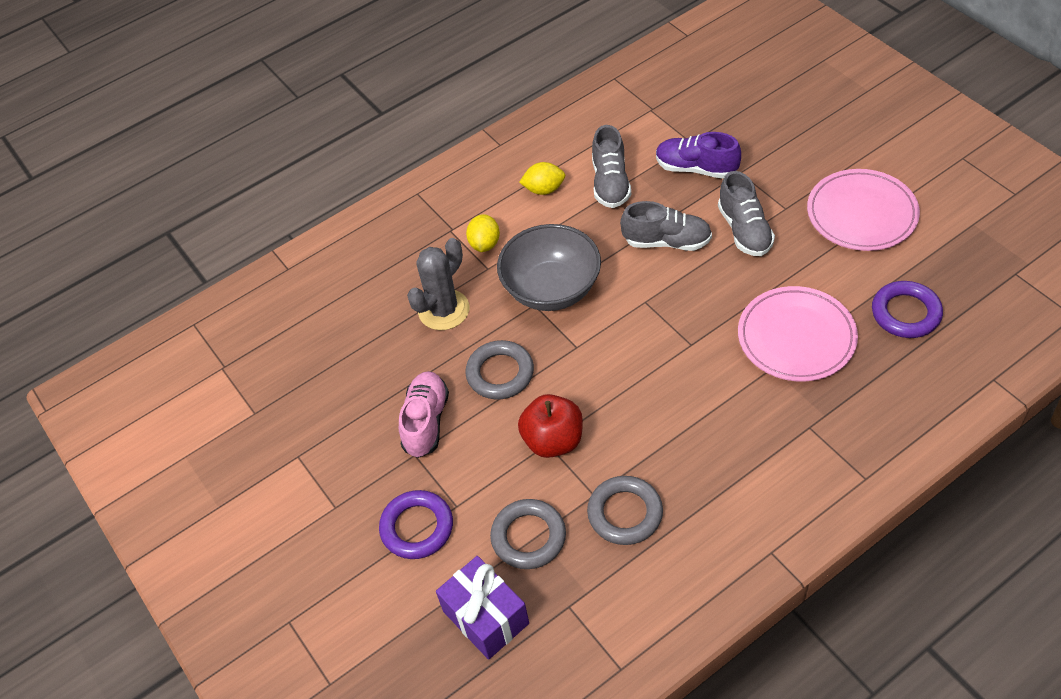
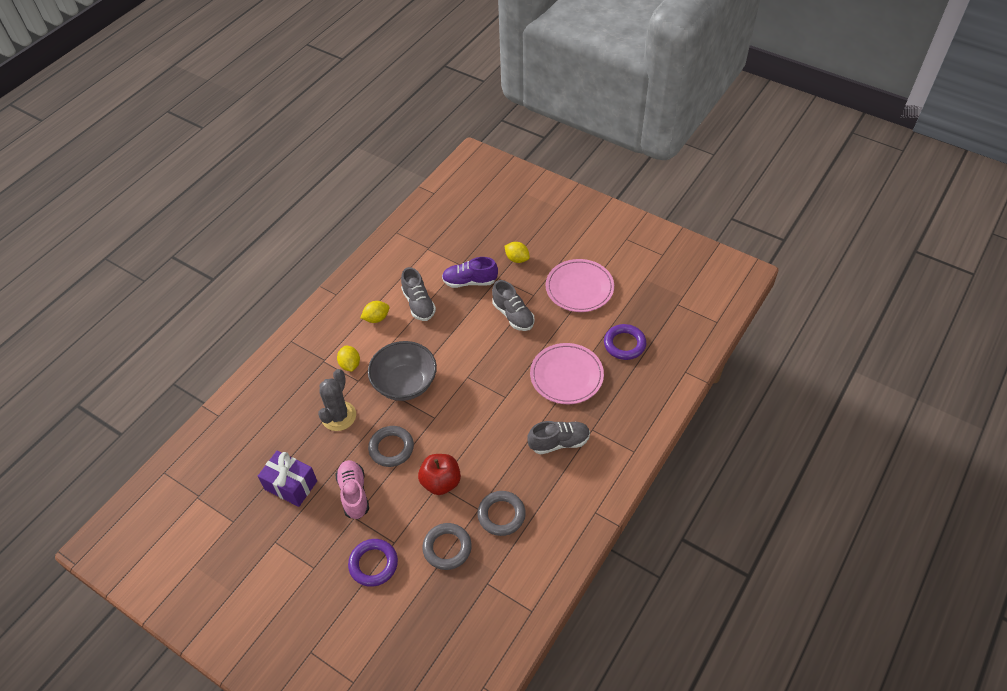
camera: 25 degrees left, 0 degrees up
(486, 617) = (438, 607): purple gift -> purple gift (291, 485)
(667, 241) = (468, 334): grey shoe -> grey shoe (559, 442)
(778, 151) = (517, 259): none -> yellow lemon

